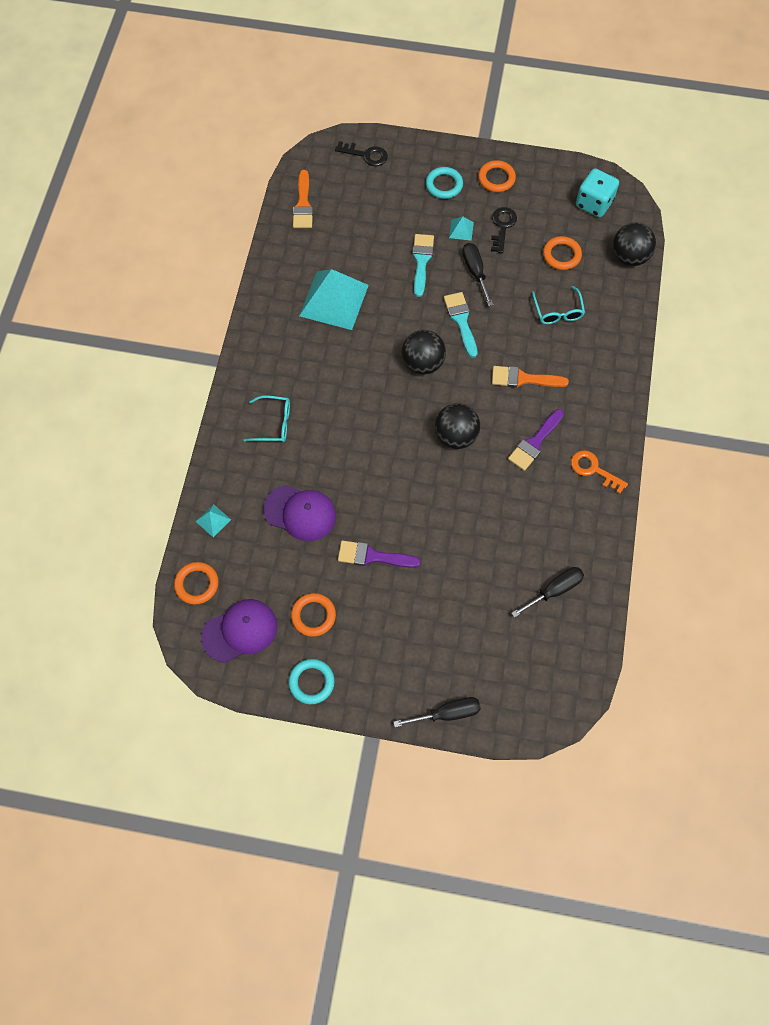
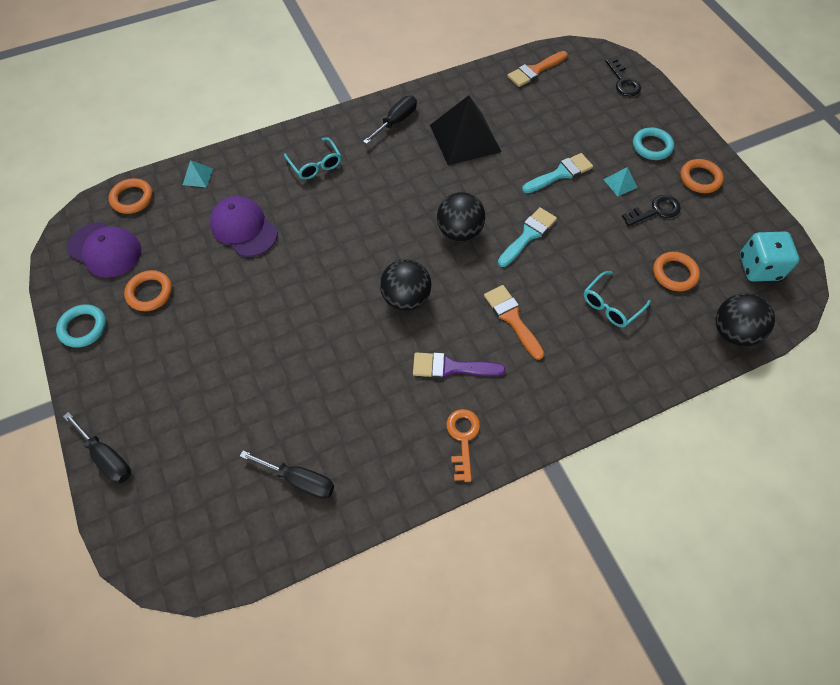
camera: 55 degrees right, 5 degrees down
(300, 513) = (244, 228): purple cap -> purple cap turned 150 degrees clockwise
(334, 300) = (465, 138): turquoise pyramid -> black pyramid
(372, 556) = (236, 303): purple brush -> none
(475, 272) = (588, 217): black screwdriver -> black screwdriver (396, 121)

